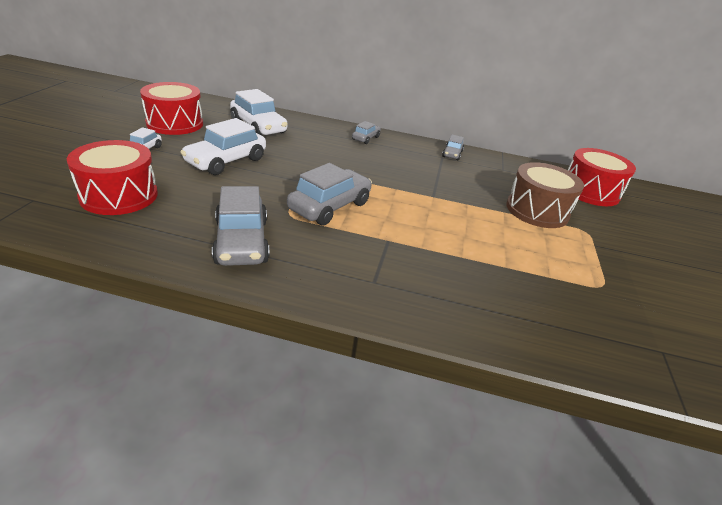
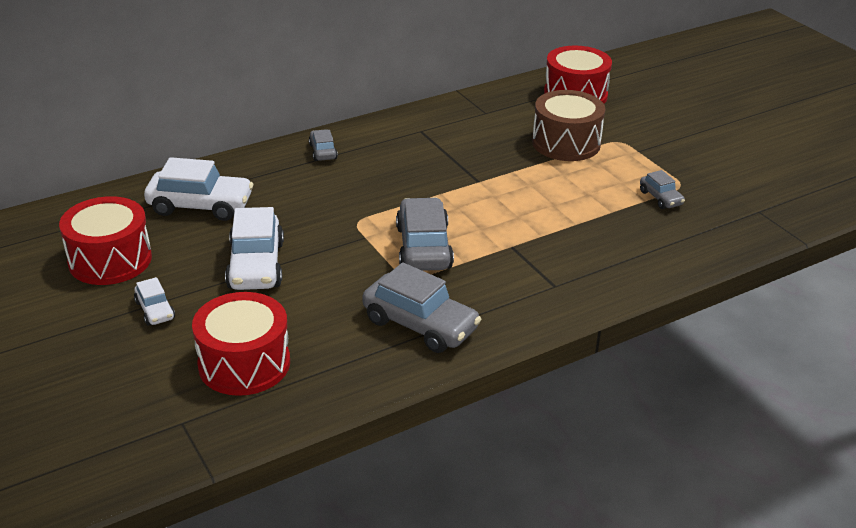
camera: 40 degrees left, 0 degrees up
(452, 154) = (423, 121): grey car -> grey car (660, 198)

